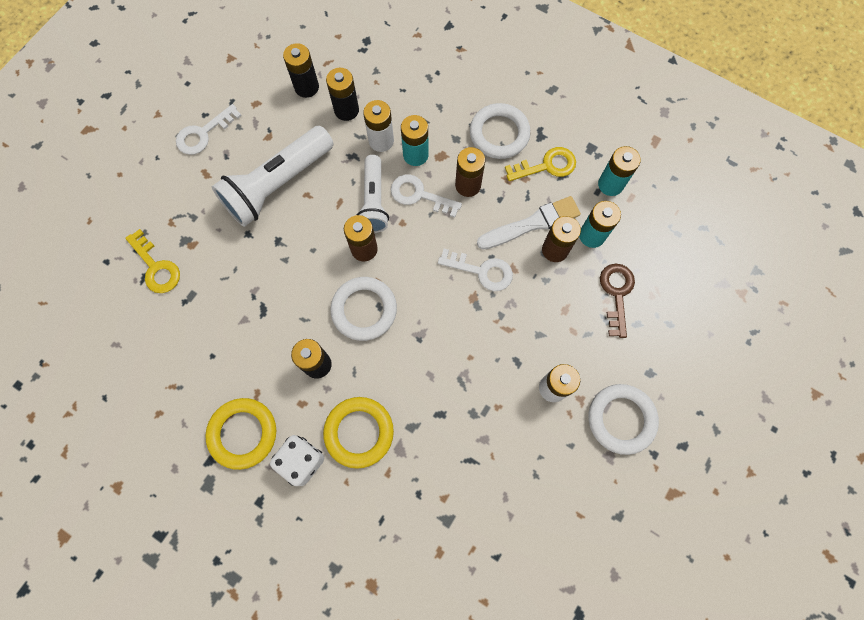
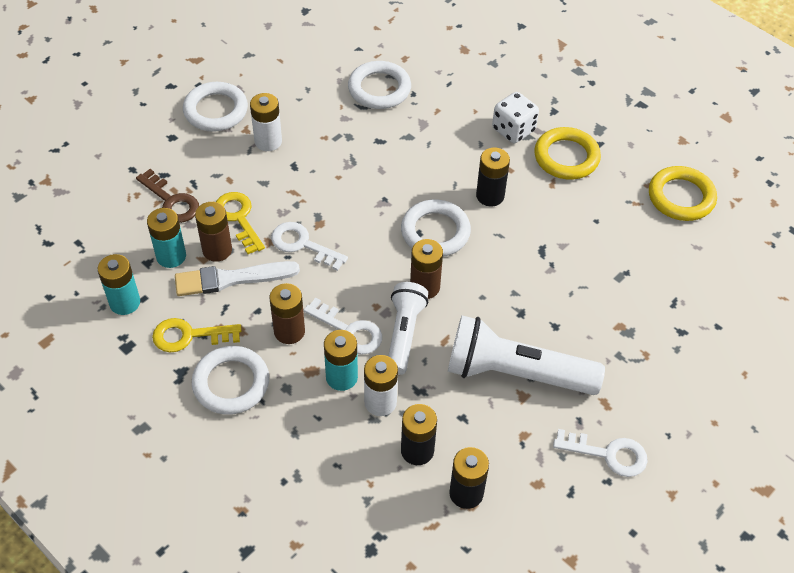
camera: 170 degrees left, 20 degrees down
(156, 267) = (659, 310): yellow key -> yellow key (238, 218)
(203, 134) = (608, 454): white key -> white key turned 45 degrees clockwise
(278, 184) = (516, 373): white flashlight -> white flashlight turned 135 degrees counterclockwise
(359, 432) = (458, 140): yellow ring -> yellow ring (681, 197)
(457, 492) = (379, 89): none -> white ring
(616, 294) = (171, 201): brown key -> brown key turned 60 degrees counterclockwise

